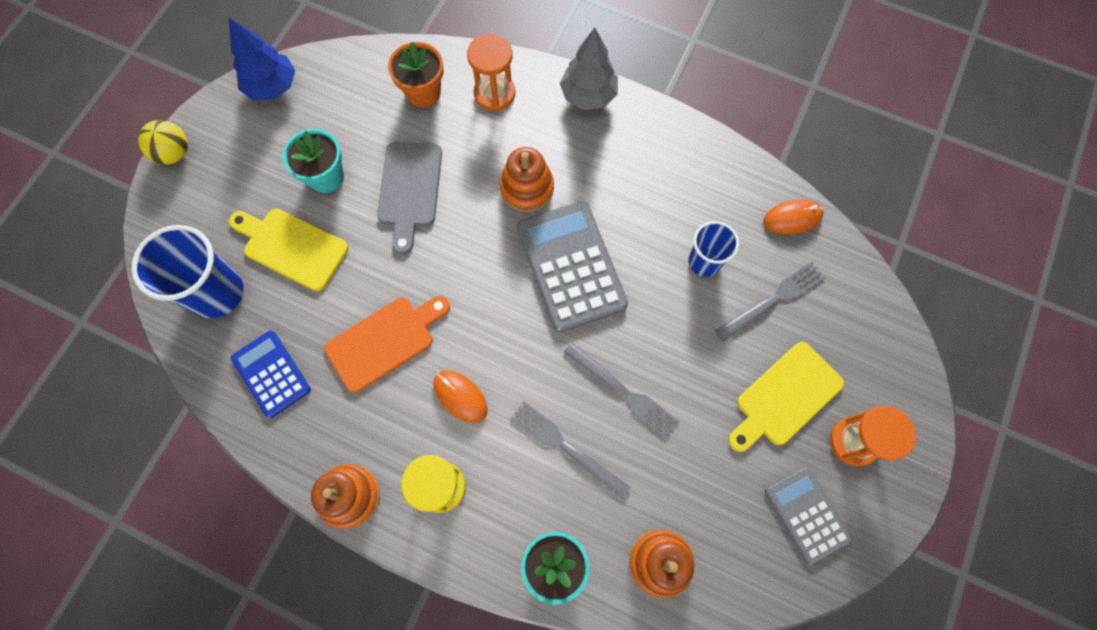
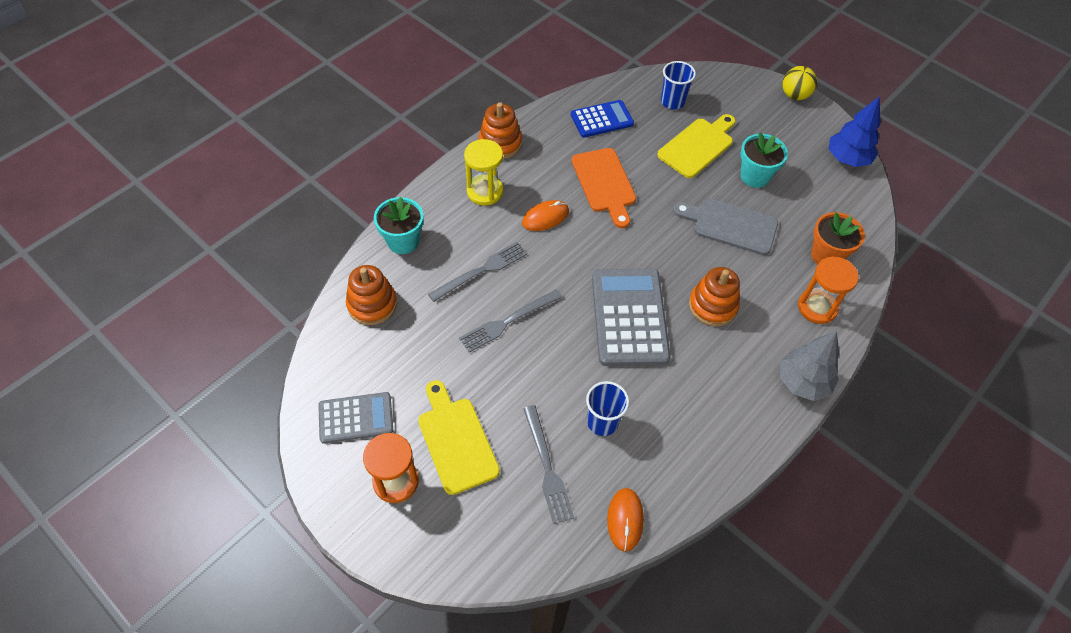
camera: 105 degrees right, 15 degrees down
(217, 293) = (672, 102): blue cup -> blue cup, size x0.61
(571, 266) = (629, 317): grey calculator -> grey calculator turned 90 degrees counterclockwise

